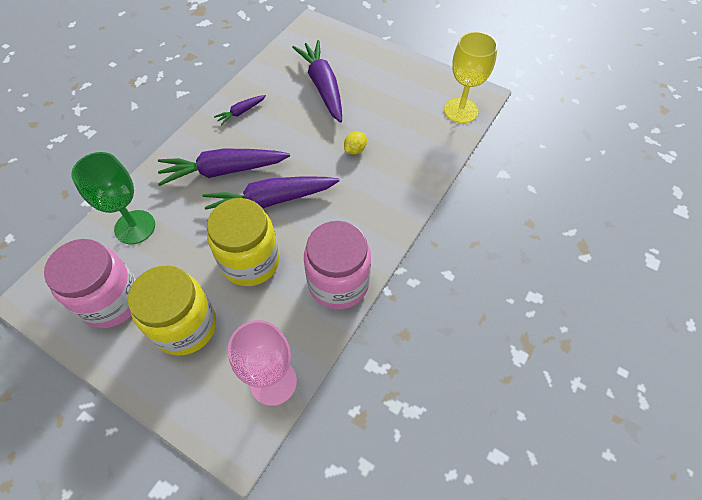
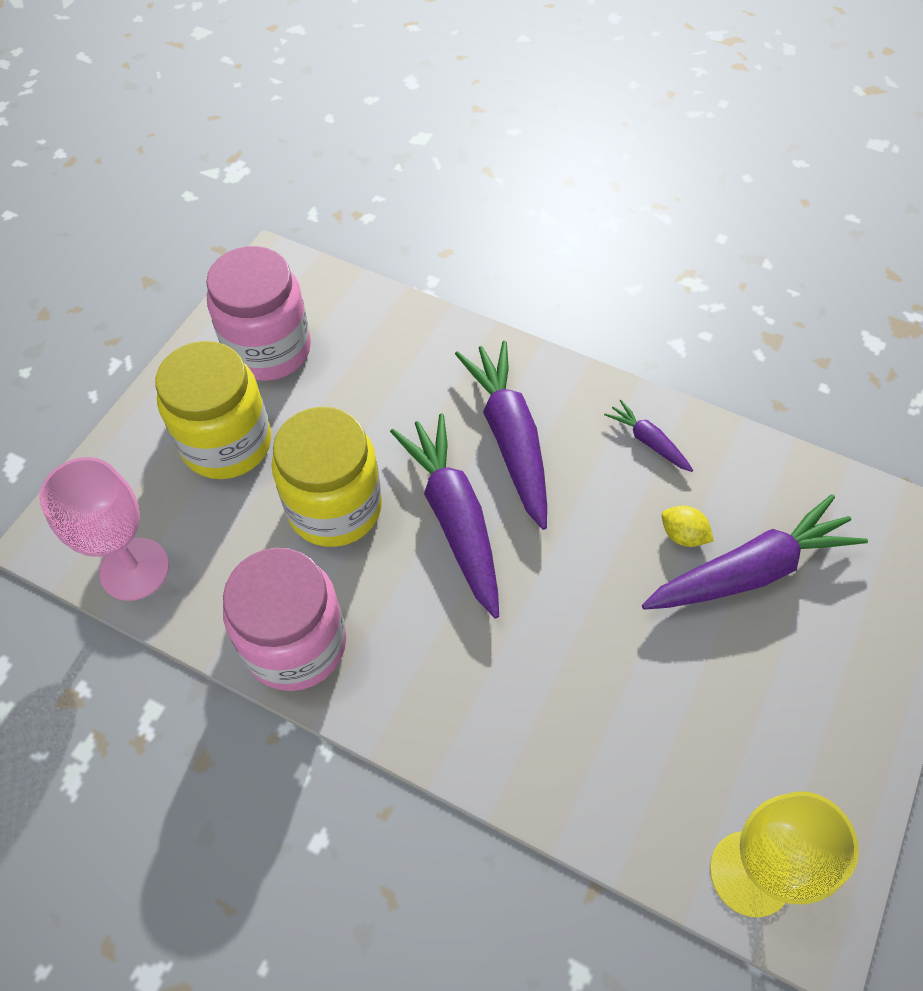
camera: 85 degrees right, 0 degrees up
(135, 227) = (389, 346): green goblet -> none
(355, 150) = (591, 647): yellow lemon -> yellow lemon (683, 535)

